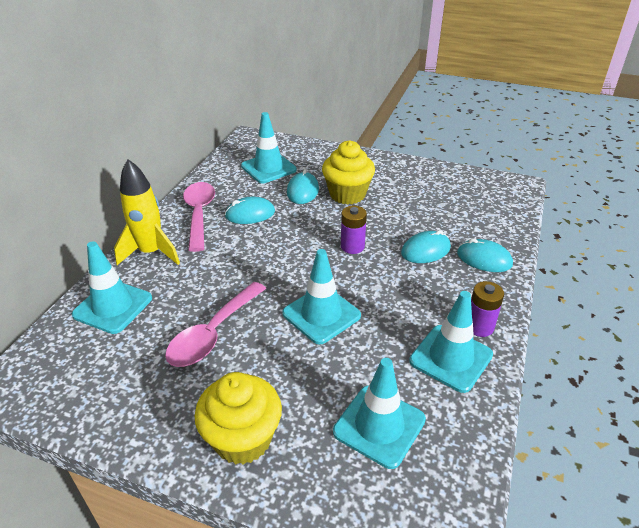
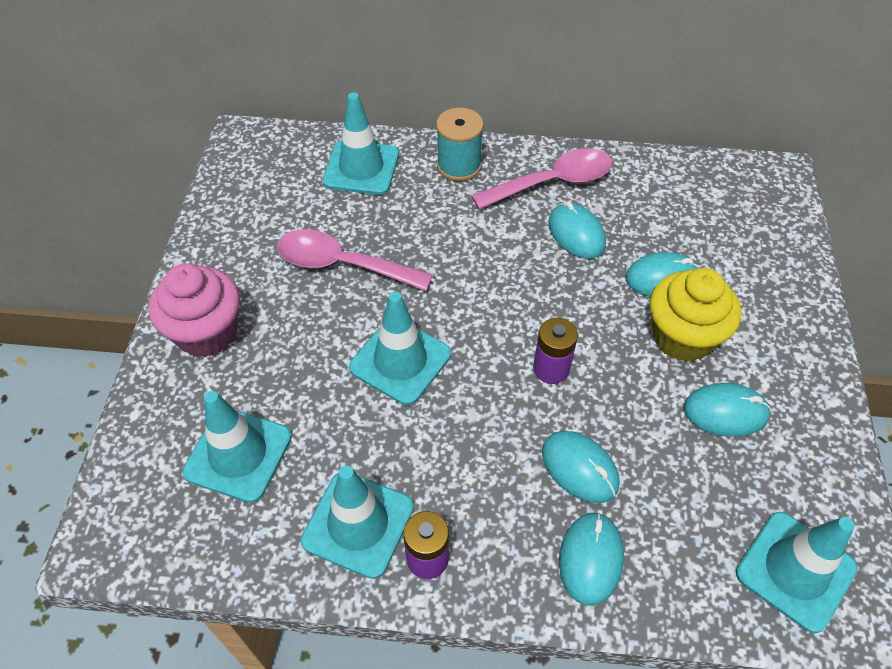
camera: 75 degrees right, 15 degrees up
(151, 253) = (459, 165): yellow rocket -> turquoise spool
(243, 439) = (207, 332): yellow cupcake -> pink cupcake
(268, 168) = (702, 222): turquoise traffic cone -> turquoise traffic cone (795, 571)
(401, 193) = (725, 412): none -> turquoise mouse

